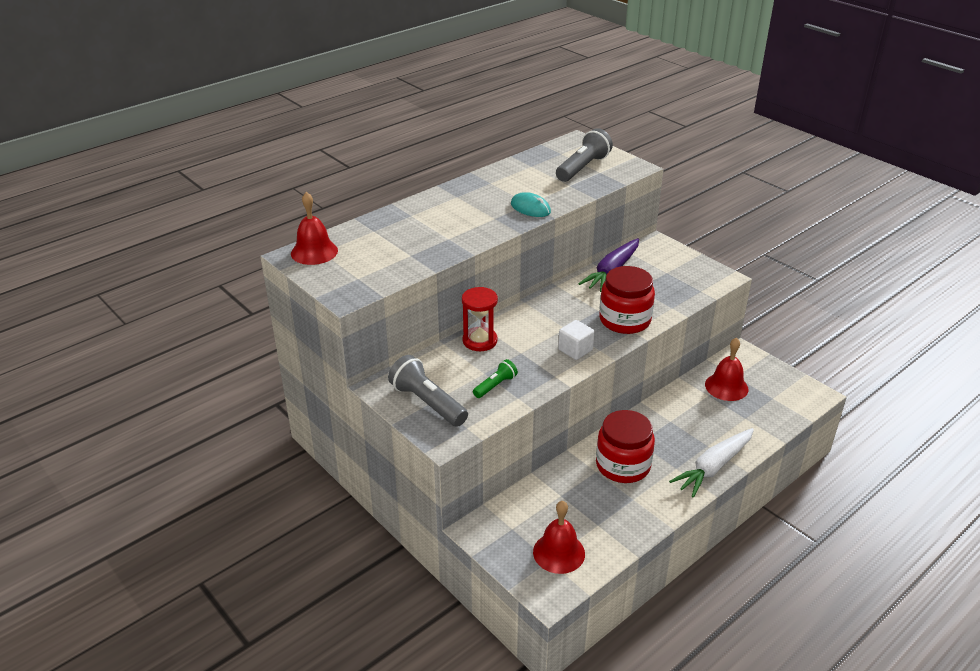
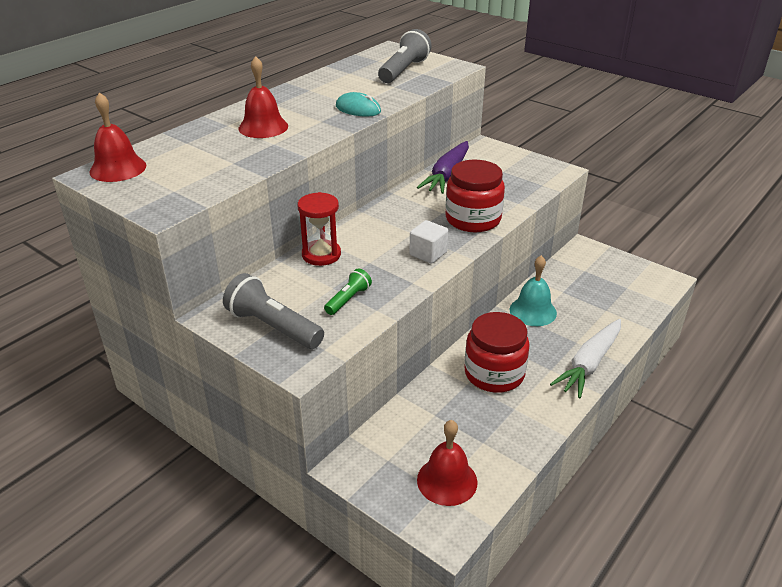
camera: 10 degrees left, 0 degrees up
(674, 411) = (533, 311): none -> turquoise bell
(726, 386) = (578, 281): red bell -> red bell (263, 127)

